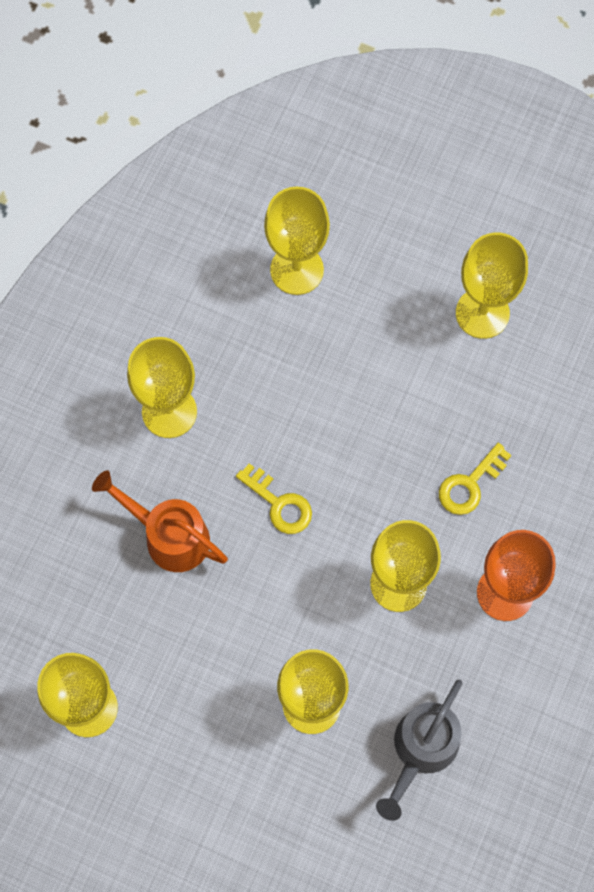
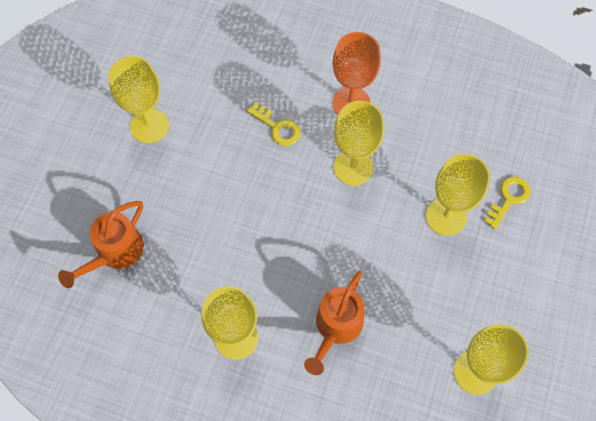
camera: 95 degrees left, 5 degrees down
(279, 504) = (303, 250): yellow key -> yellow key (509, 199)
(296, 270) = (115, 253): yellow goblet -> orange watering can
(421, 751) = (464, 147): grey watering can -> none

